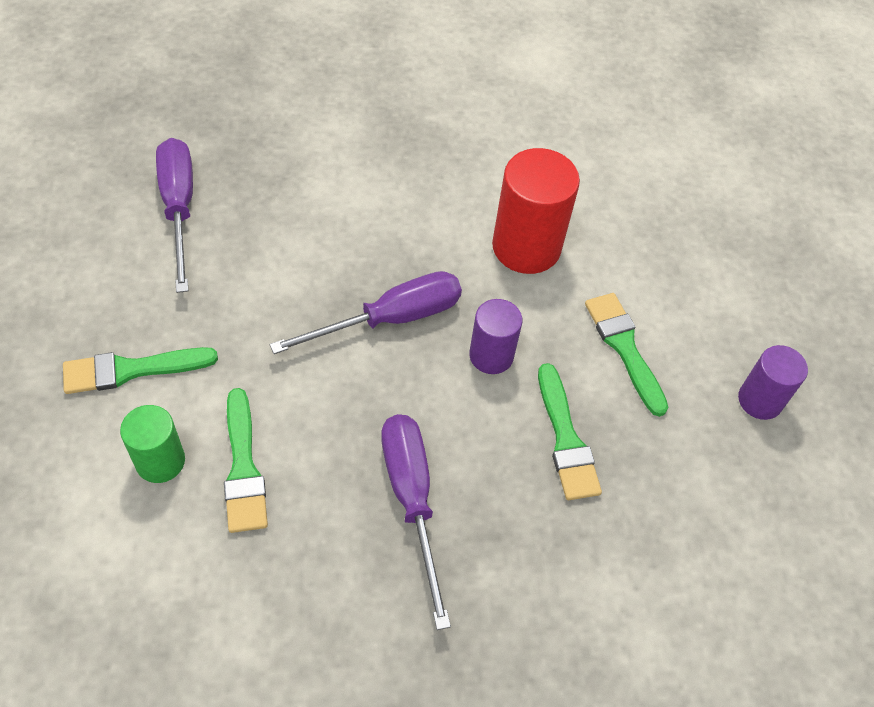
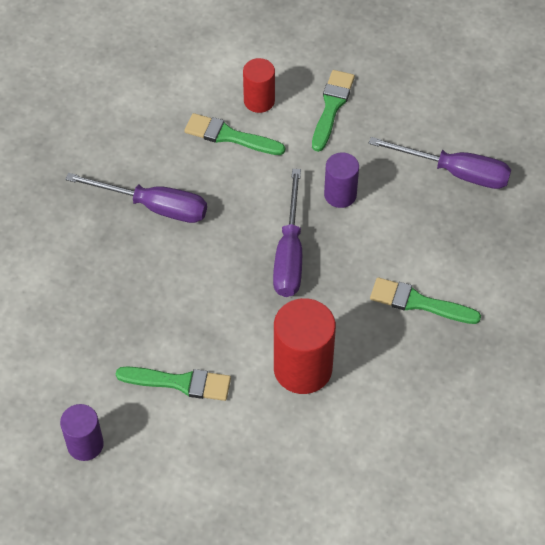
camera: 125 degrees right, 0 degrees up
(160, 461) = (259, 101): green cylinder -> red cylinder
(491, 355) = (225, 297): purple cylinder -> purple cylinder (340, 195)
(566, 439) = (138, 307): green brush -> green brush (418, 303)

